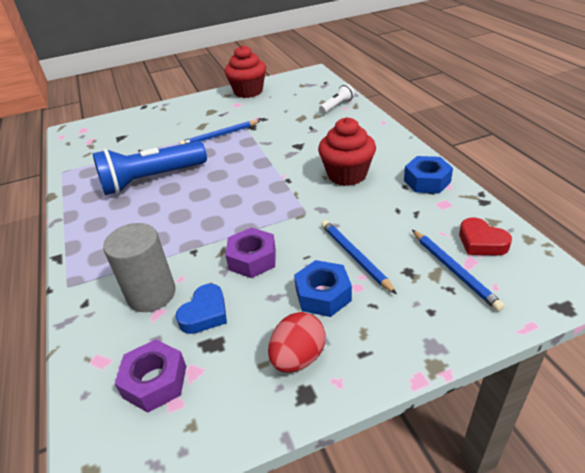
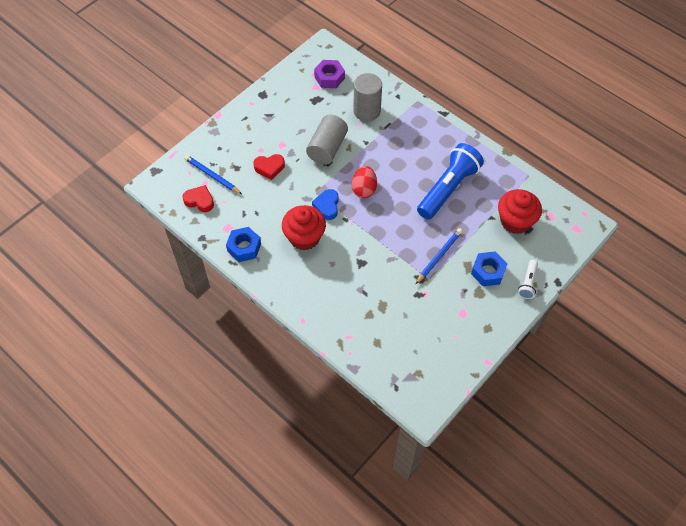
camera: 150 degrees right, 20 degrees up
(205, 313) = (330, 111): blue heart -> blue heart (327, 206)
(248, 92) = (469, 341): red cupcake -> red cupcake (515, 221)
(252, 259) = (327, 148): purple nut -> grey cylinder
(298, 357) = (273, 106): red egg -> red egg (364, 189)
(323, 295) = (276, 139): blue nut -> blue nut (488, 272)
(337, 106) = (358, 338): white flashlight -> white flashlight (528, 283)
(355, 257) = (269, 168): blue pencil -> red heart

